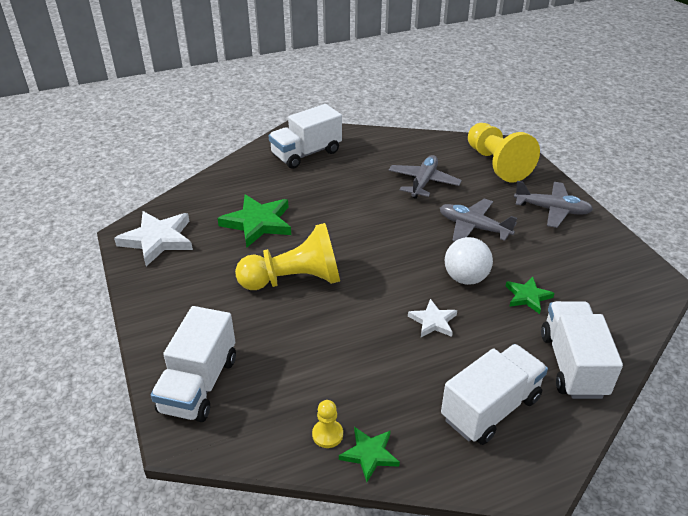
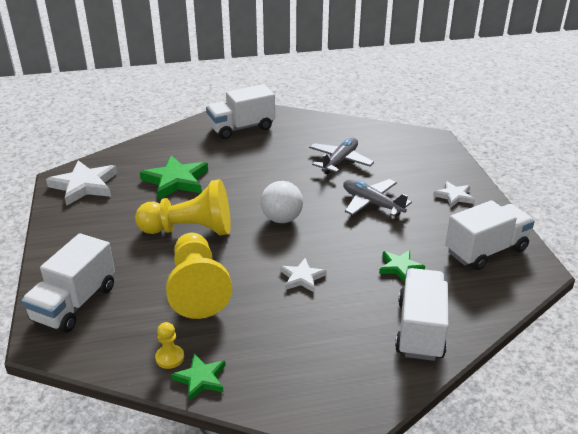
camera: 10 degrees right, 5 degrees down
(465, 278) = (347, 245): white ball -> white ball (282, 219)
(490, 408) = (326, 356): white truck -> white truck (485, 251)
(496, 164) = (416, 152): yellow pawn -> yellow pawn (197, 288)
(552, 210) = (454, 196): grey plane -> white star

